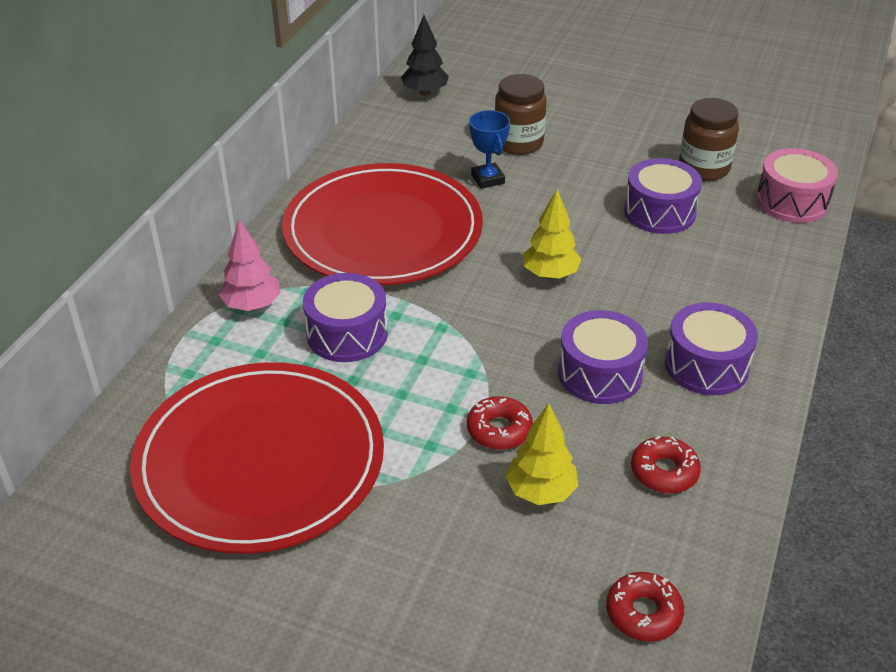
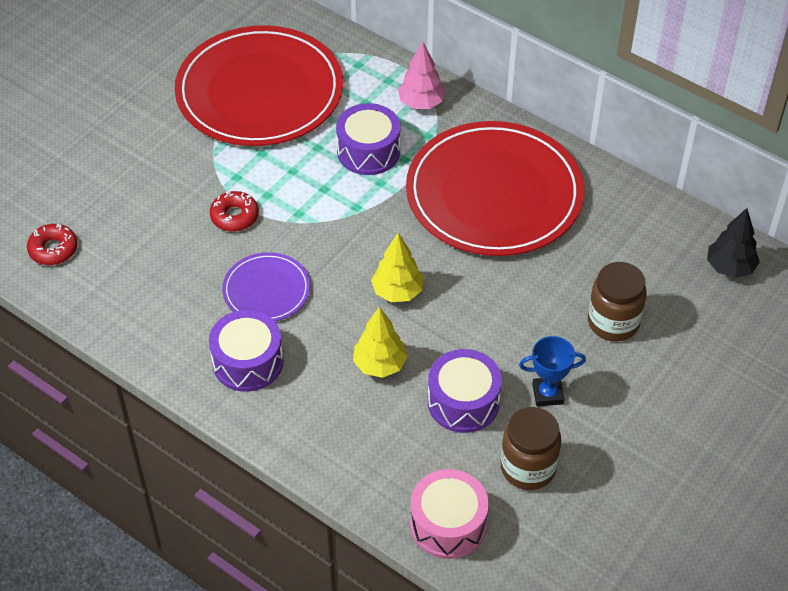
camera: 105 degrees right, 10 degrees up
(487, 179) = (554, 283): blue trophy -> blue trophy (547, 394)
(541, 491) = (170, 225): yellow tree -> yellow tree (379, 365)
(600, 373) = (266, 290): purple drum -> purple plate
(664, 472) = (155, 297): red donut -> none

